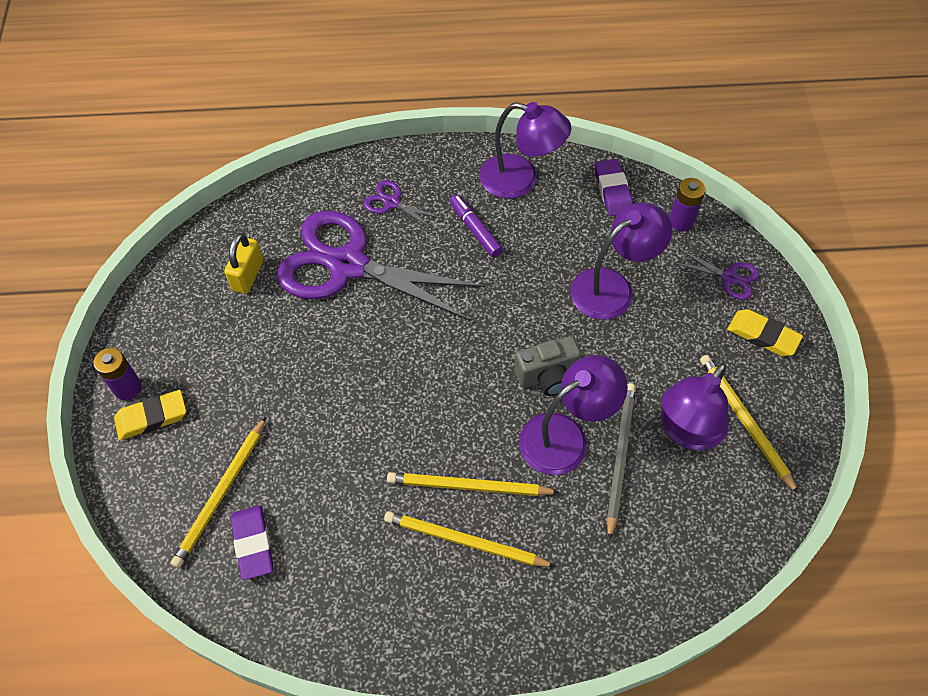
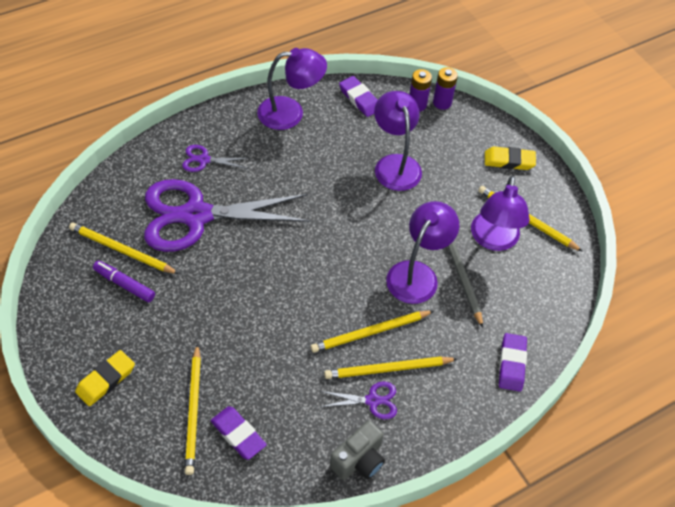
camera: 30 degrees left, 5 degrees down
(127, 388) = (73, 367): purple battery -> purple battery (442, 103)
(248, 275) = (121, 250): yellow padlock -> yellow pencil
(475, 230) = (277, 158): purple marker -> purple marker (124, 284)
(547, 376) = (383, 239): grey camera -> grey camera (359, 460)
(612, 287) = (395, 164): purple lamp -> purple lamp turned 45 degrees counterclockwise
(622, 603) = (511, 364): none -> purple eraser
(729, 277) = (468, 131): purple scissors -> purple scissors (372, 400)

